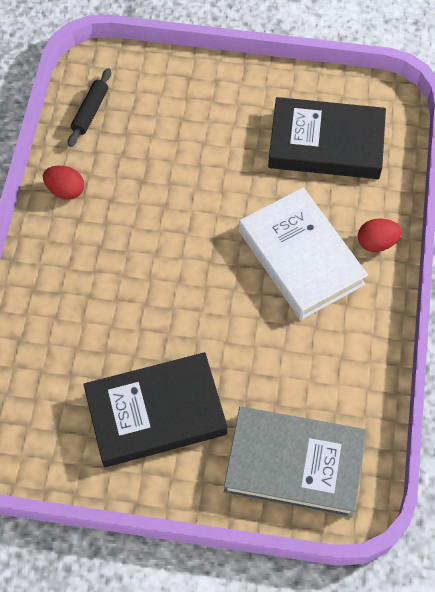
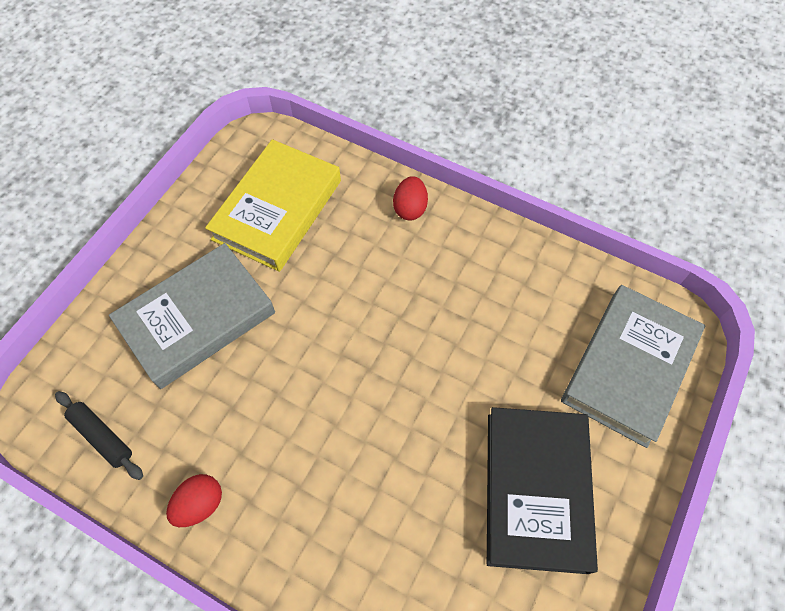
camera: 70 degrees left, 0 degrees up
(203, 129) = (197, 319): none -> grey book
(301, 257) = (399, 279): white book -> none
(326, 143) = (277, 209): black book -> yellow book

